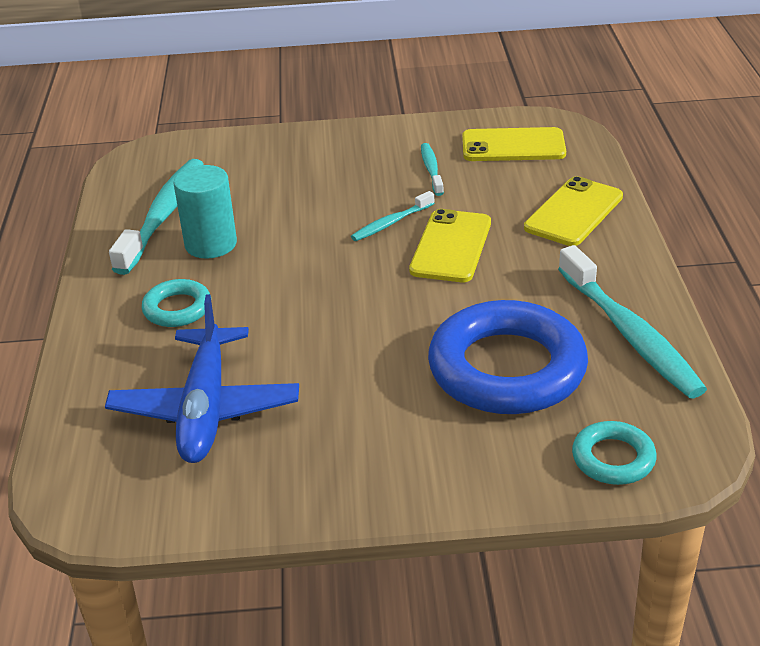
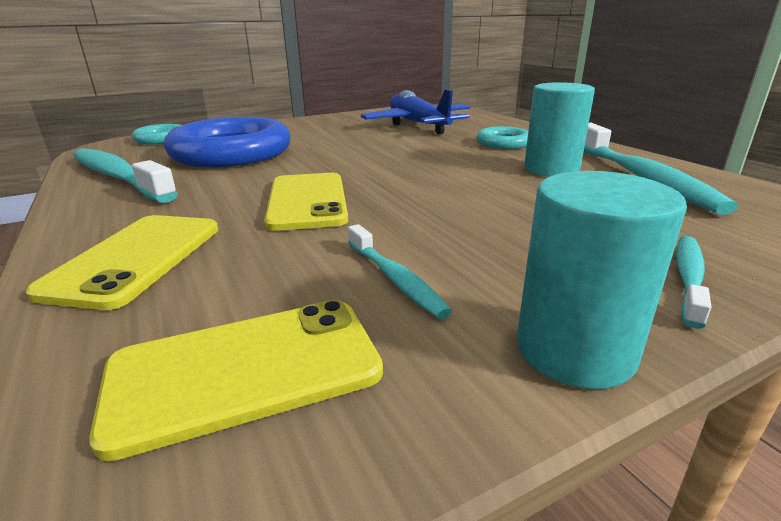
camera: 155 degrees right, 10 degrees down
(387, 129) = (574, 350): none -> turquoise cylinder
(391, 223) = (394, 208): turquoise toothbrush -> turquoise toothbrush (688, 278)

